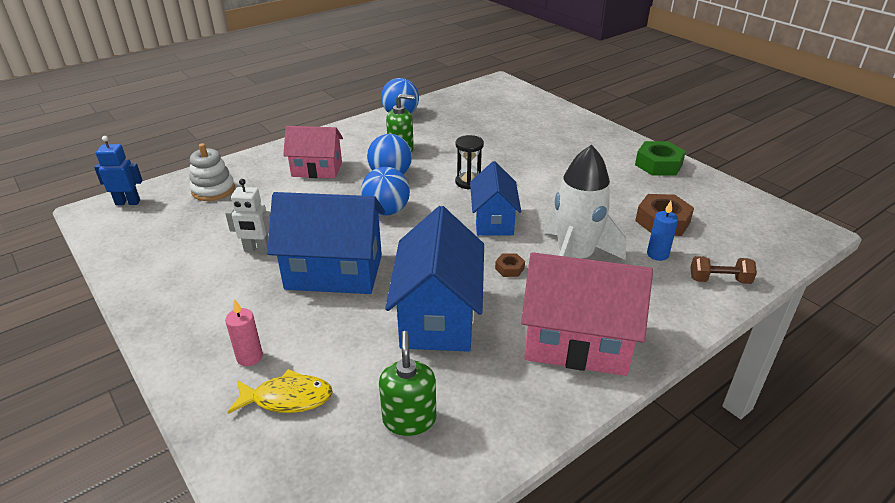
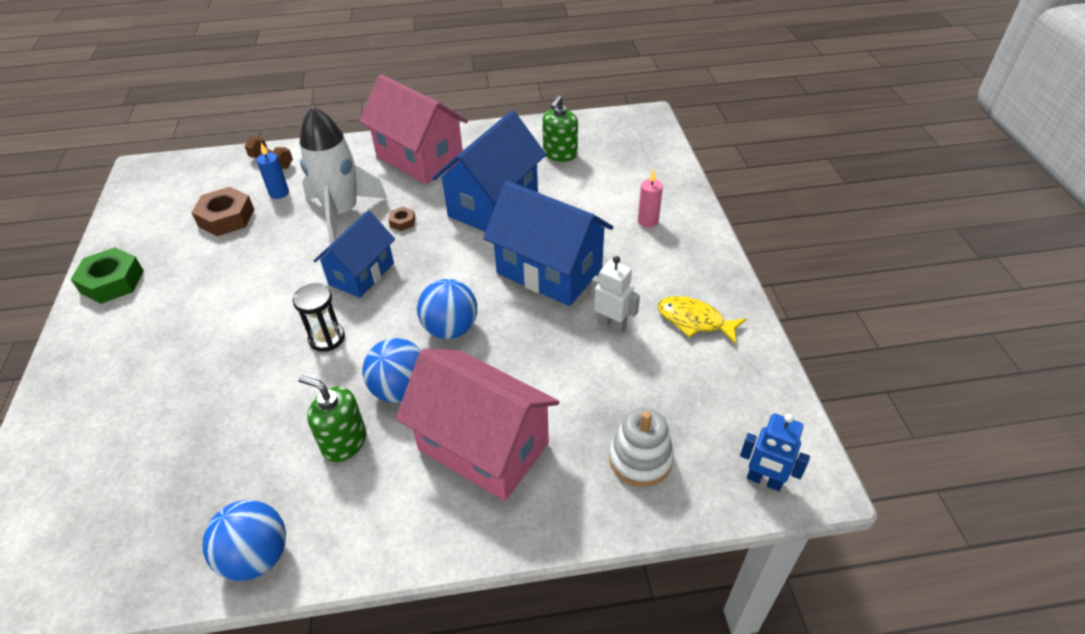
camera: 150 degrees left, 10 degrees up
(287, 398) = (629, 187): yellow fish -> yellow fish (694, 321)
(317, 169) = (483, 446): pink house -> pink house, size x1.55

